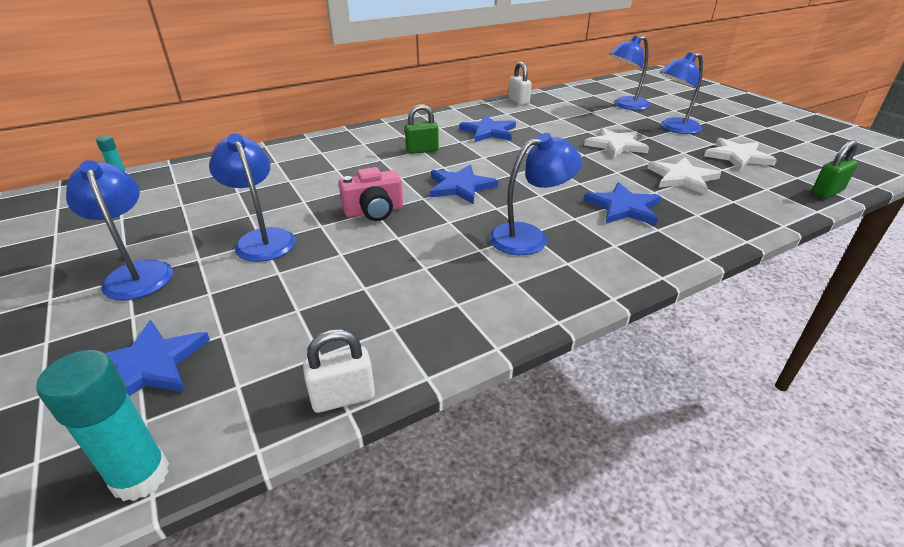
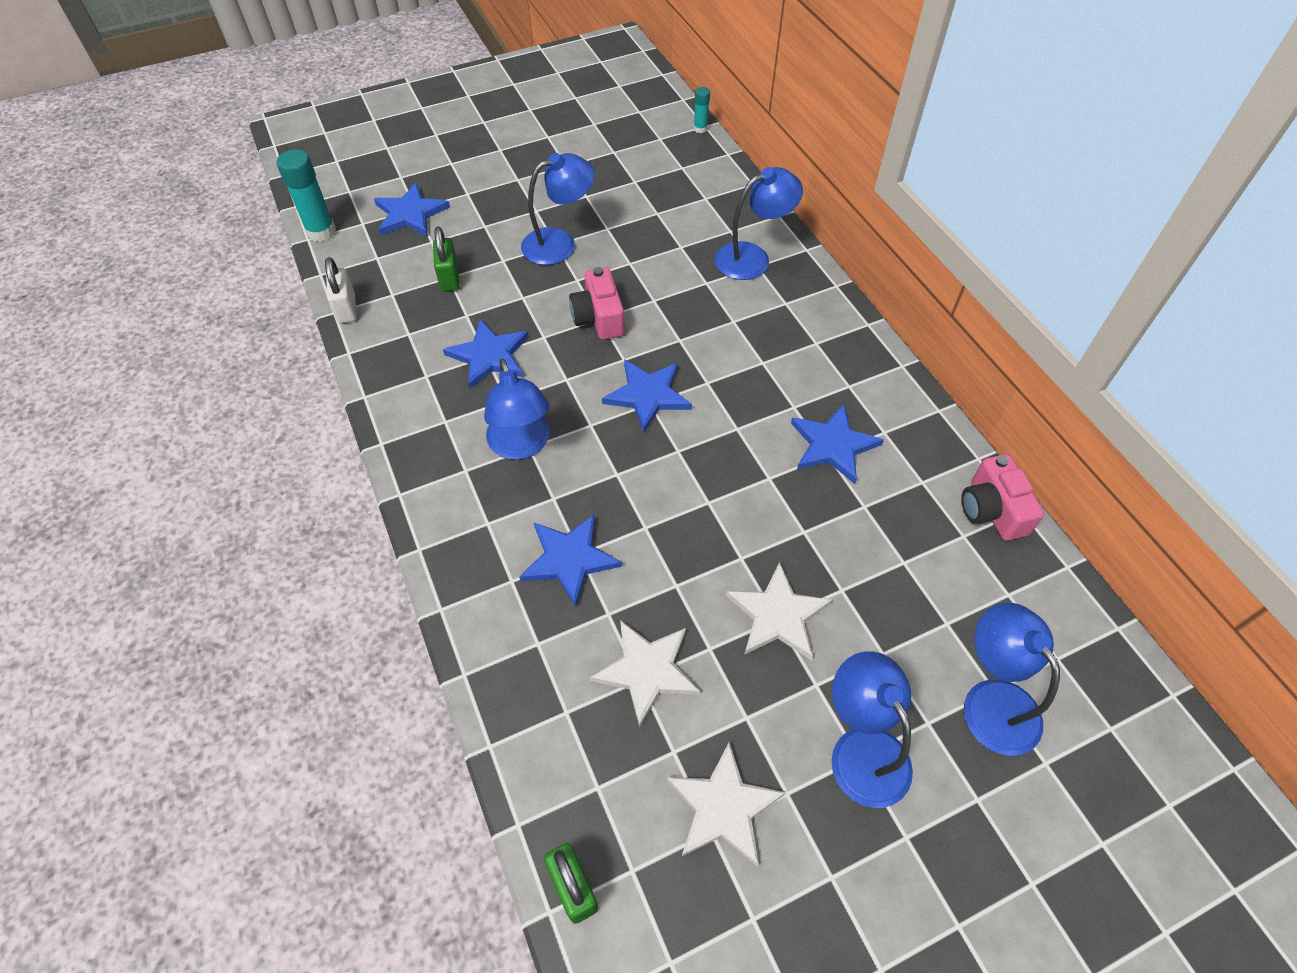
camera: 95 degrees right, 20 degrees up
(137, 273) = (522, 182): blue lamp -> blue lamp (752, 257)
(422, 150) = (760, 362): green padlock -> green padlock (449, 278)
(424, 265) = (489, 356): none -> blue star
(518, 101) = (991, 510): white padlock -> pink camera

